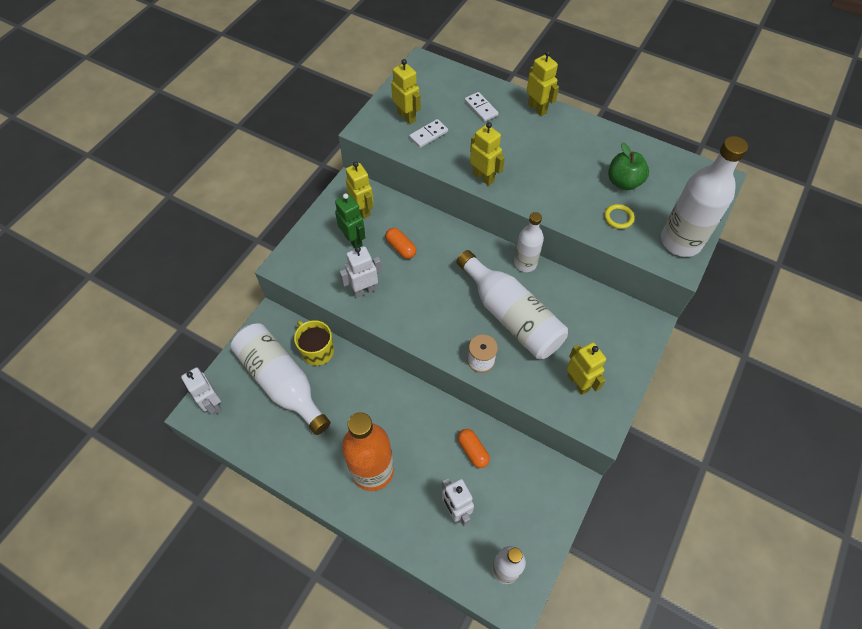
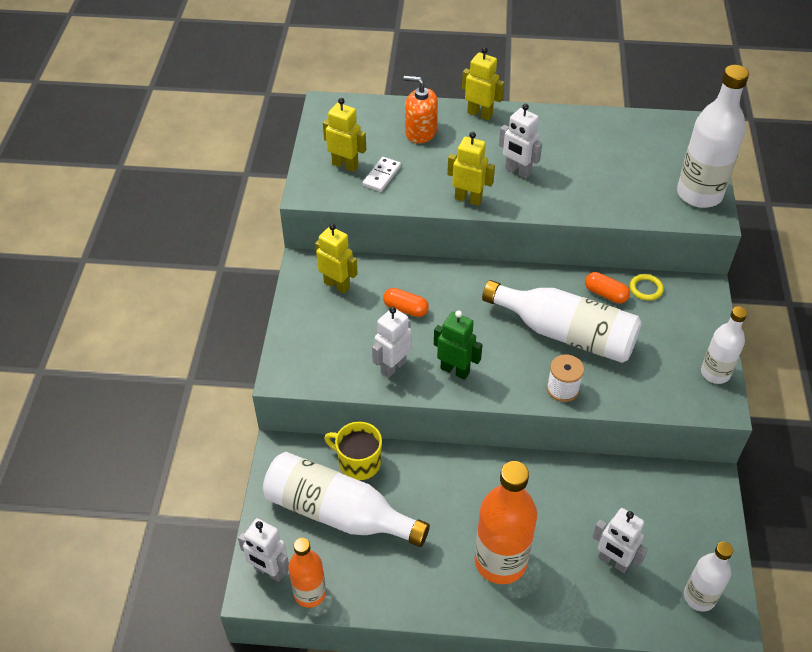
camera: 25 degrees left, 10 degrees down
(229, 432) = (310, 593): none -> orange bottle
(353, 240) = (347, 320): green robot -> green robot (455, 370)
(473, 451) = (594, 495): orange capsule -> orange capsule (605, 294)
(481, 108) = (420, 132): white domino -> orange soap dispenser
(525, 263) = (547, 277): white bottle -> white bottle (715, 373)
(537, 167) = (517, 171): none -> white robot
(578, 383) = (672, 372): yellow robot -> none
(618, 218) = (627, 192): yellow ring -> yellow ring (646, 289)
(623, 182) = (611, 157): green apple -> none

